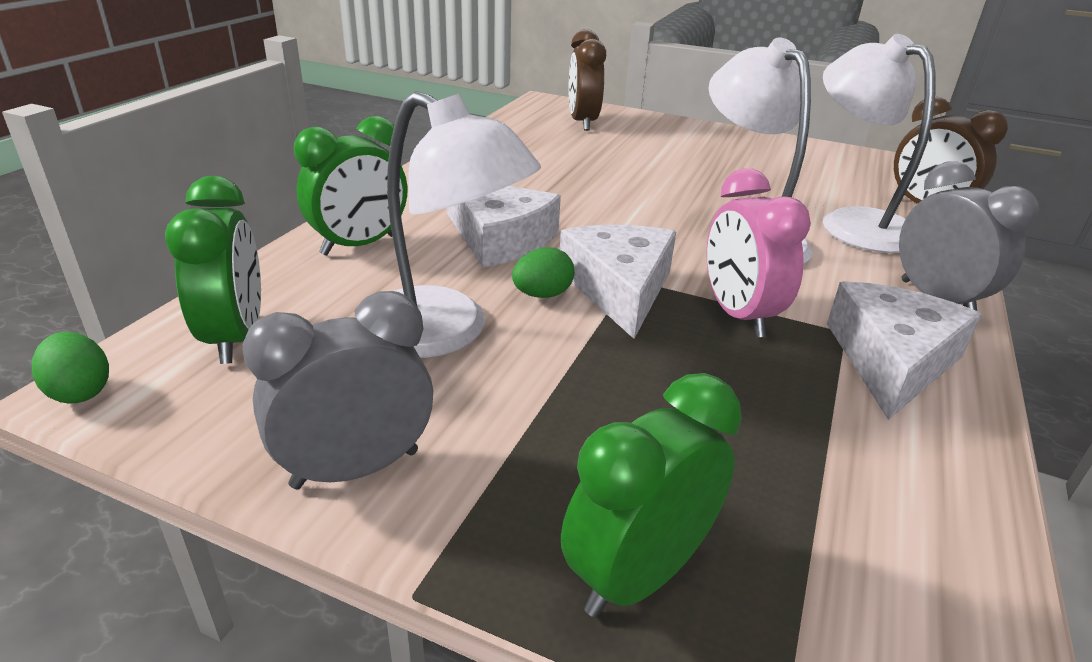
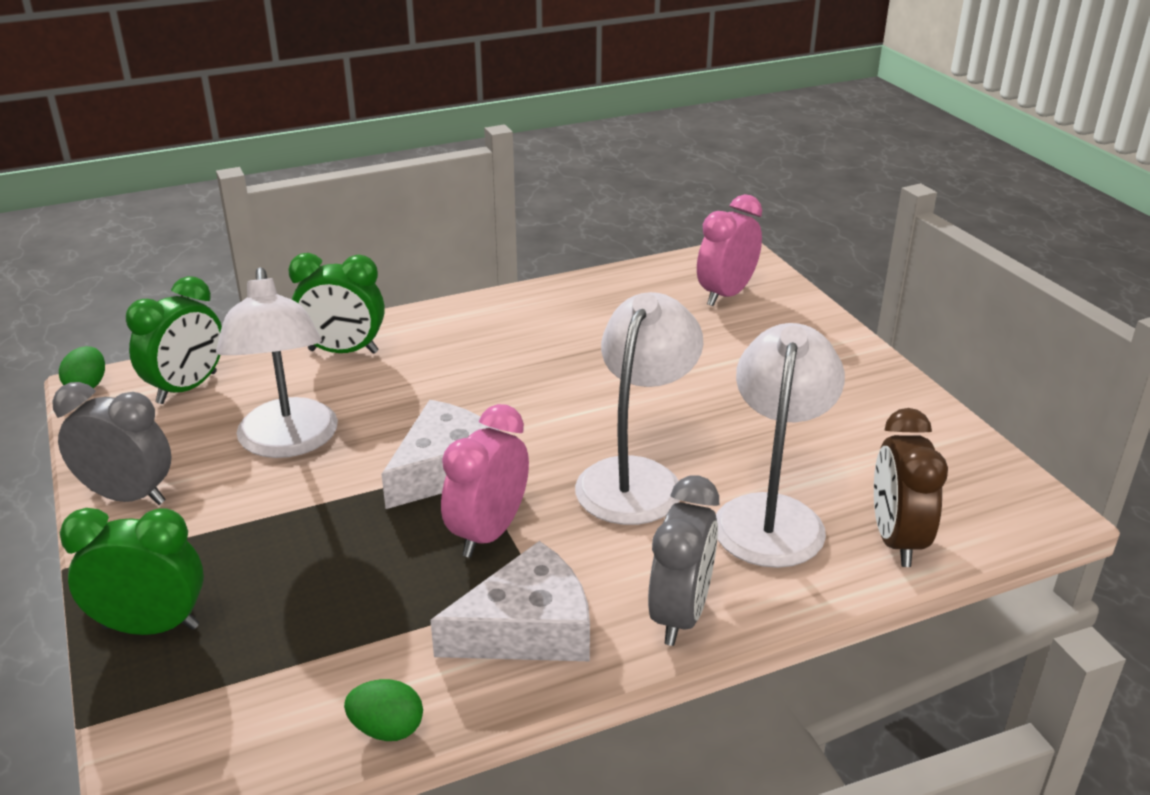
camera: 45 degrees right, 0 degrees up
(499, 238) = (439, 387): white cheese -> none
(542, 295) = (388, 446): green egg -> green egg (387, 729)
(582, 122) = (726, 294): brown clock -> pink clock

